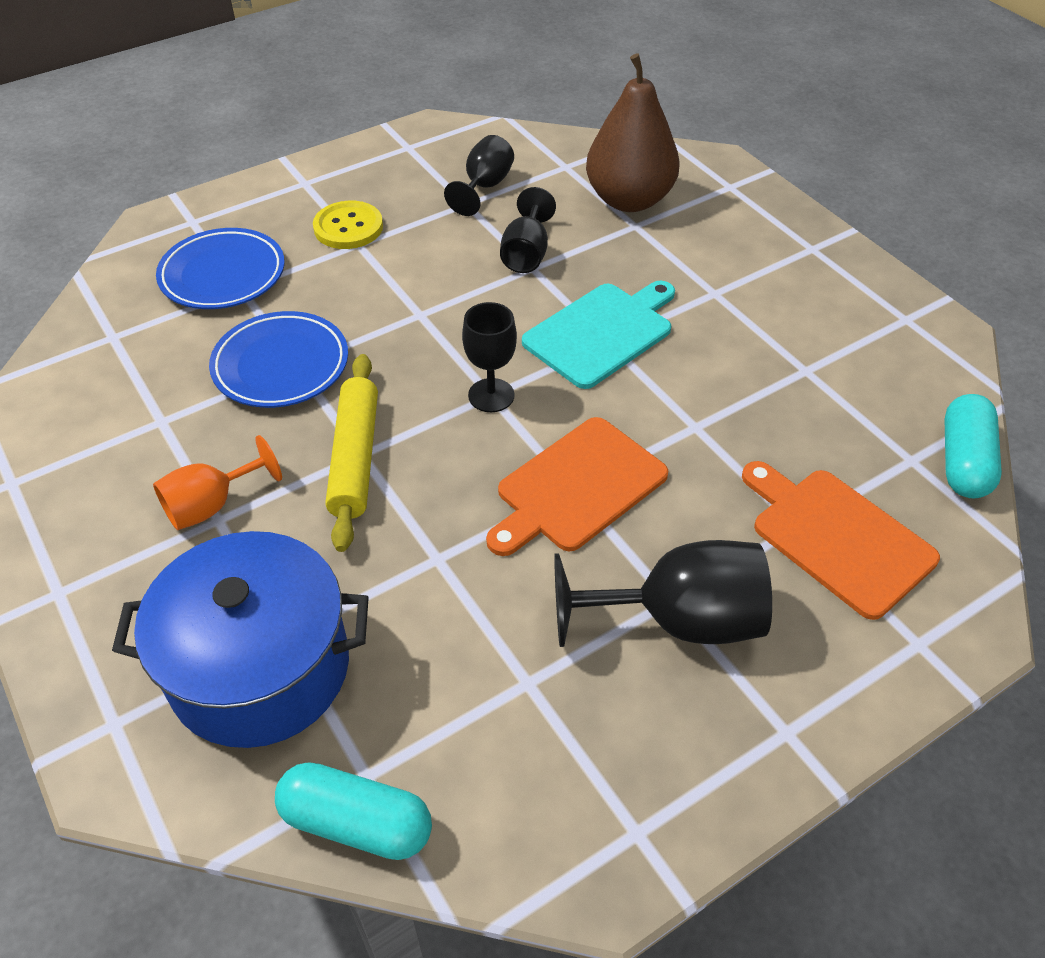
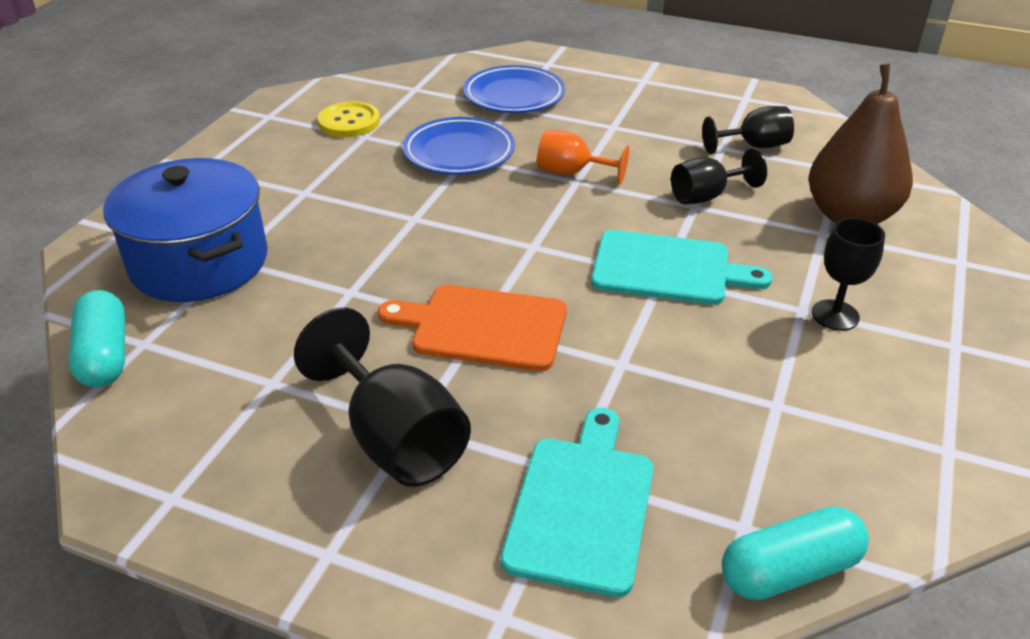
camera: 55 degrees right, 10 degrees down
(211, 505) = (313, 185): orange goblet -> orange goblet (571, 173)
(348, 227) = (624, 115): yellow button -> yellow button (349, 122)
(354, 458) = (407, 217): yellow rolling pin -> none
(491, 395) = (532, 246): black goblet -> black goblet (835, 315)
(837, 537) = (582, 506): orange cutting board -> turquoise cutting board

